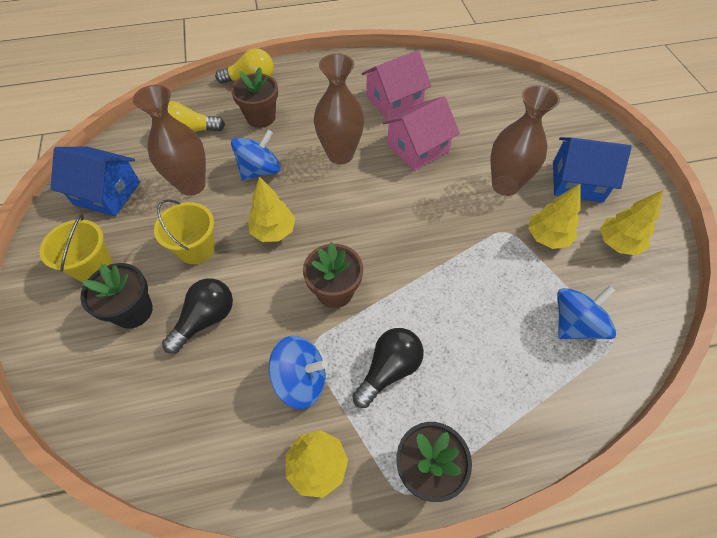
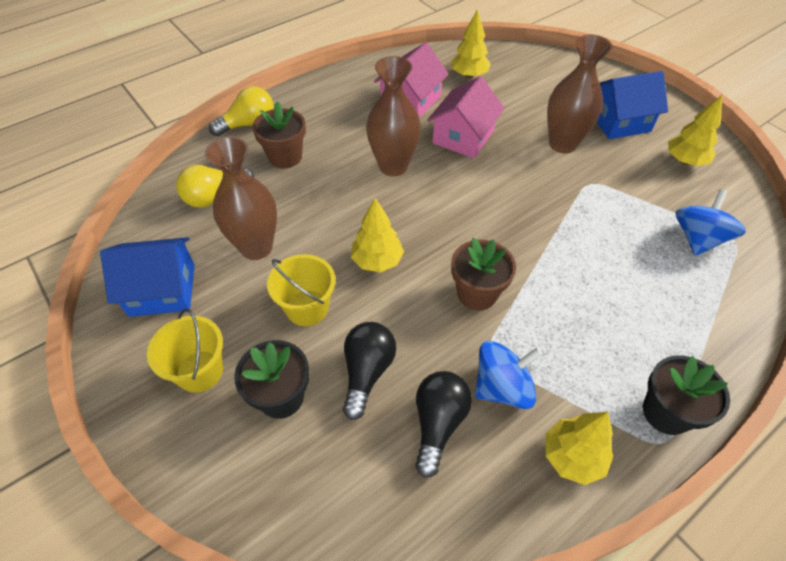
camera: 25 degrees left, 5 degrees down
(260, 170) = (321, 208): blue spinning top -> none
(389, 370) = (575, 342): black light bulb -> black light bulb (438, 423)
(547, 237) = (627, 176): yellow tree -> yellow tree (469, 75)

